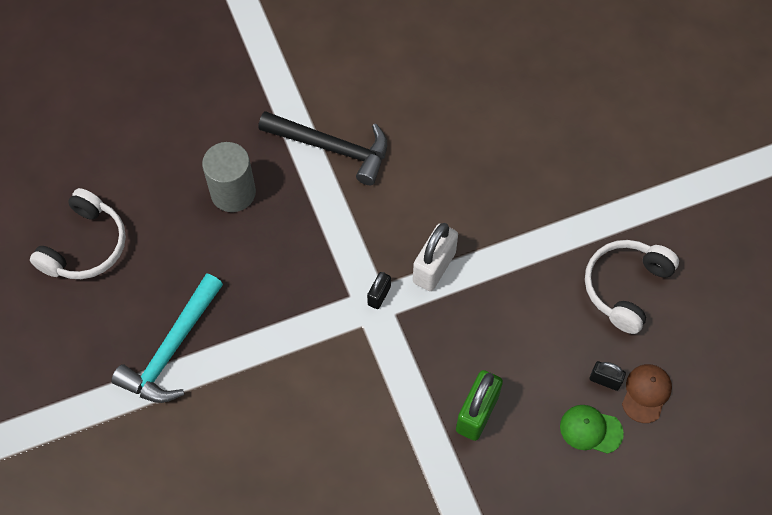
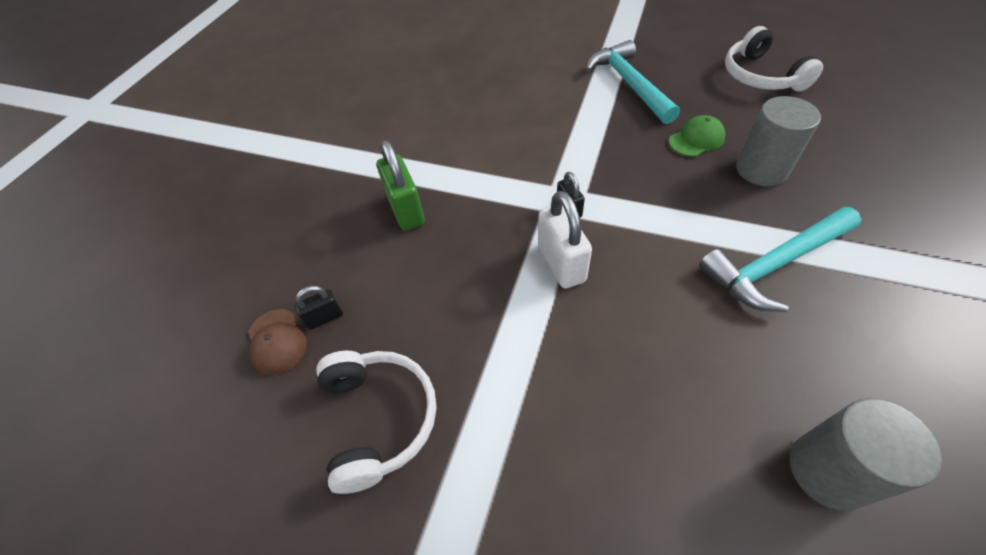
camera: 135 degrees right, 10 degrees down
(332, 148) = (775, 264): black hammer -> turquoise hammer
(459, 78) = (828, 470): none -> grey cylinder
(591, 430) = (306, 274): green cap -> green cap (696, 139)

